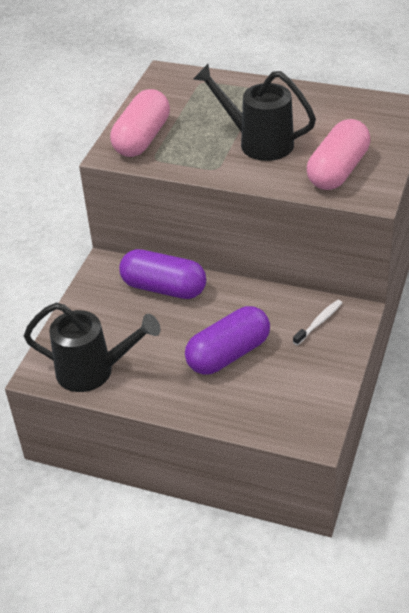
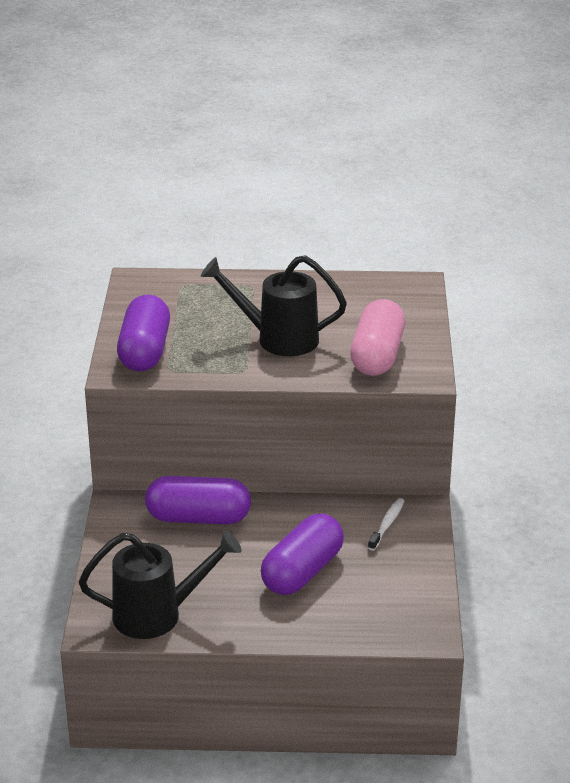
camera: 20 degrees left, 10 degrees down
(142, 139) = (144, 351): pink capsule -> purple capsule

